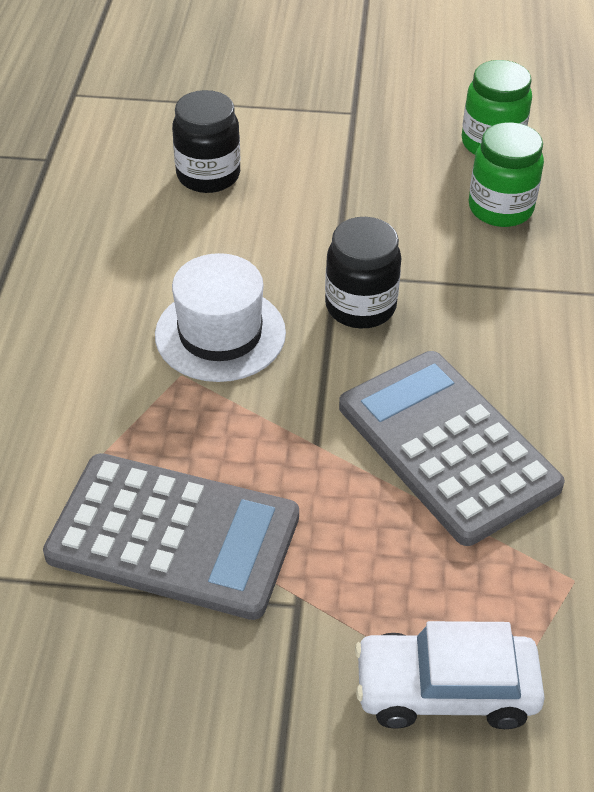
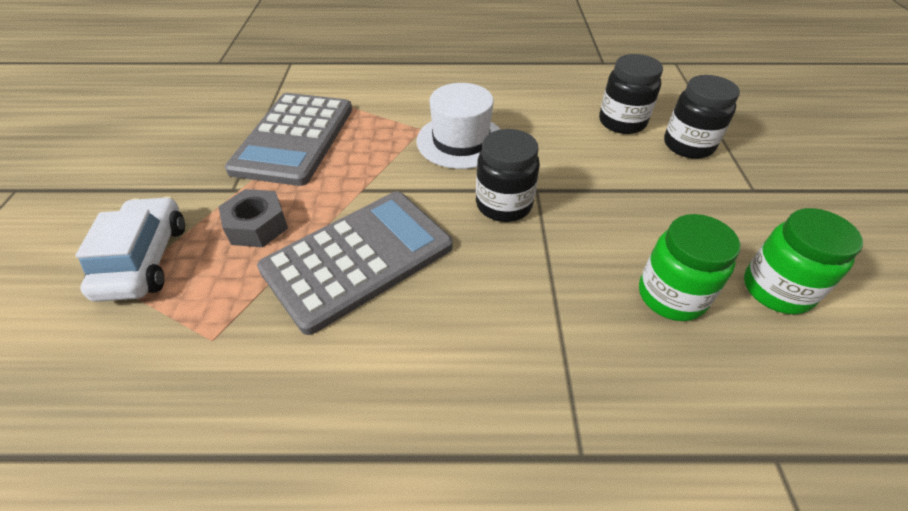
camera: 85 degrees right, 0 degrees up
(268, 135) = (688, 145): none -> black jar
(383, 560) = (257, 226): none -> grey nut

